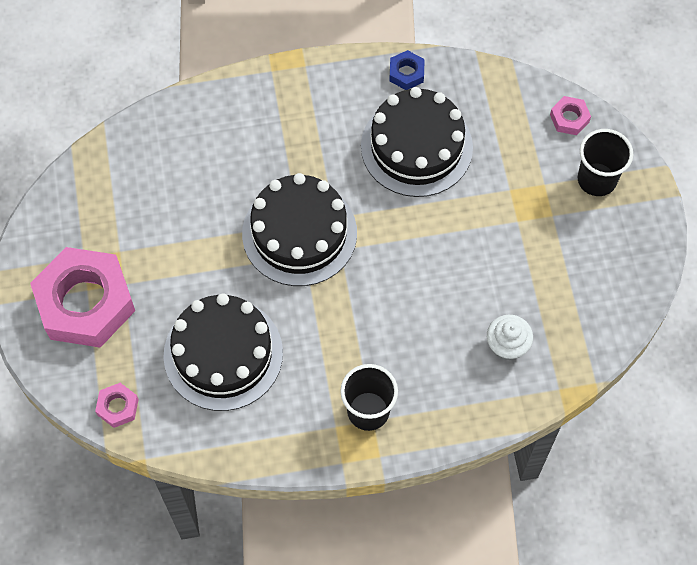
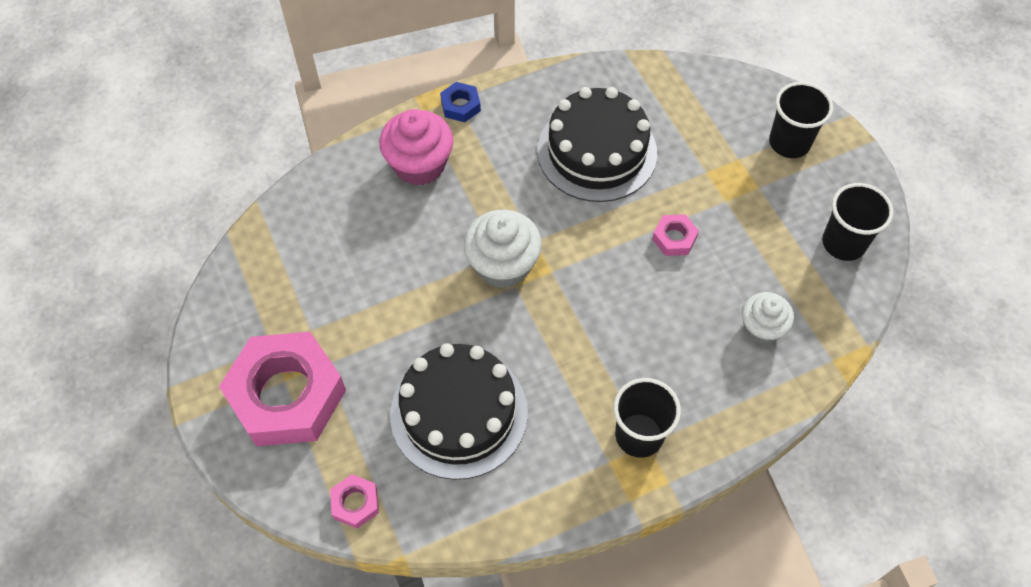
camera: 15 degrees left, 5 degrees down
(254, 122) = (419, 165): none -> pink cupcake
(299, 233) = (503, 265): black cake -> white cupcake
(406, 73) = (562, 84): blue nut -> blue nut (460, 106)
(569, 118) = (740, 91): pink nut -> pink nut (674, 238)
(610, 286) = (843, 243): none -> black cup

